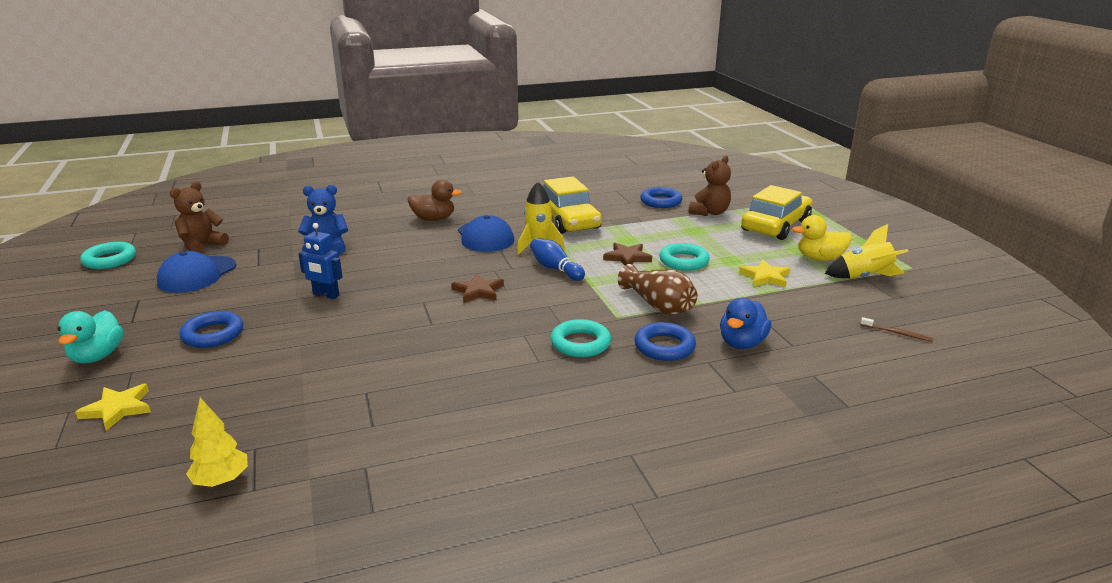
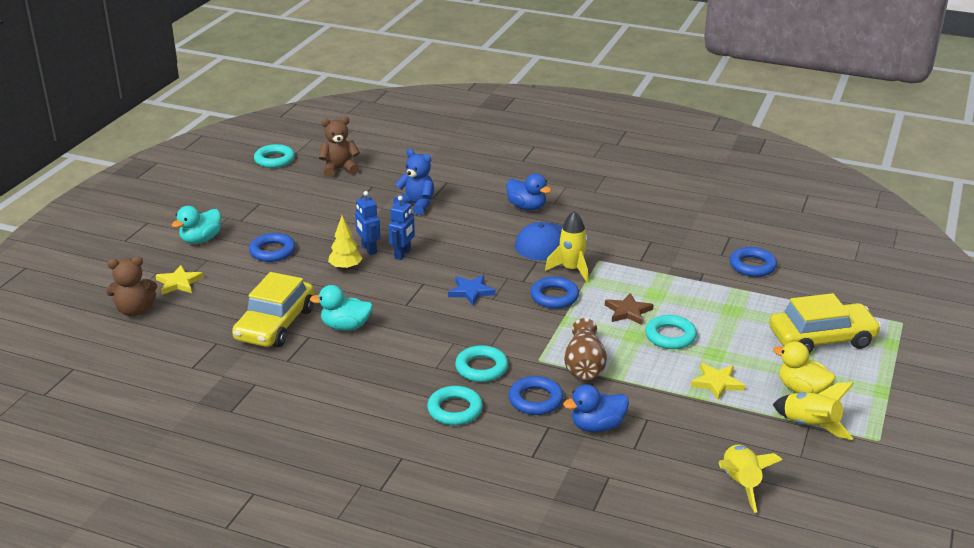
camera: 40 degrees right, 5 degrees up
(197, 275) = (311, 196): blue cap -> none
(221, 481) = (183, 354): yellow tree -> yellow tree (345, 268)
(368, 287) = (403, 254): none -> blue robot
(395, 366) = (345, 326): none -> turquoise duck
(434, 219) = (527, 207): brown duck -> blue duck
(478, 291) = (471, 291): brown star -> blue star
(555, 269) = (554, 297): blue bowling pin -> blue ring
(568, 220) = (634, 253): yellow car -> yellow car (275, 324)
(611, 387) = (455, 410): none -> turquoise ring
(710, 212) = (780, 297): brown teddy bear -> brown teddy bear (135, 310)
(897, 333) = (740, 484): brown toothbrush -> yellow rocket

